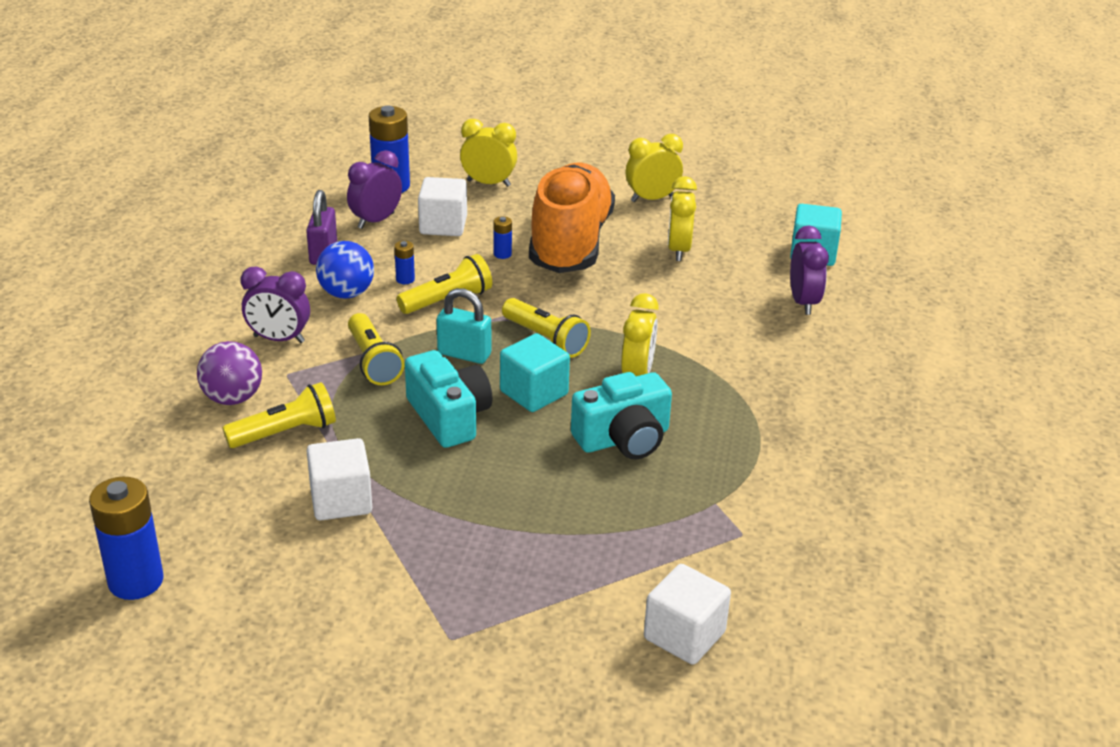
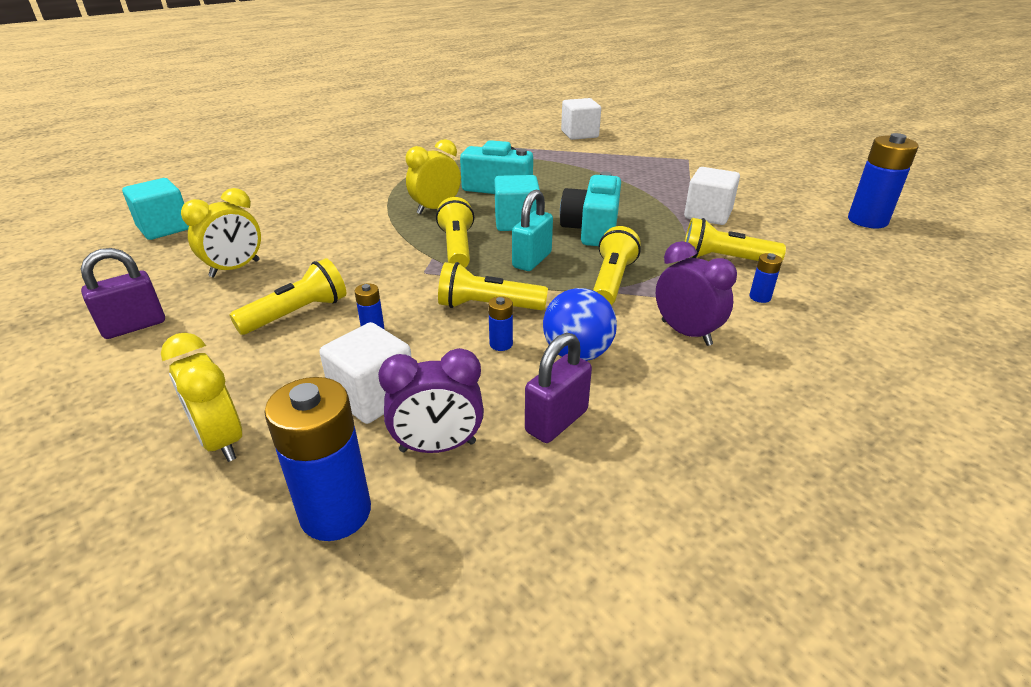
camera: 140 degrees left, 0 degrees up
(233, 398) = (760, 297): purple ball -> blue battery
(464, 354) = (532, 260): turquoise padlock -> turquoise padlock turned 60 degrees clockwise
(570, 243) = (297, 313): orange shoe -> yellow flashlight
(652, 199) = (134, 326): yellow clock -> purple padlock
(803, 302) = (253, 206): purple clock -> none

